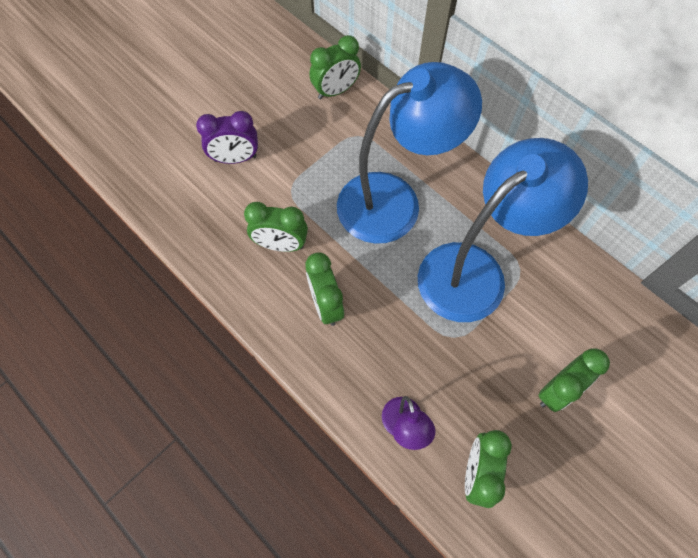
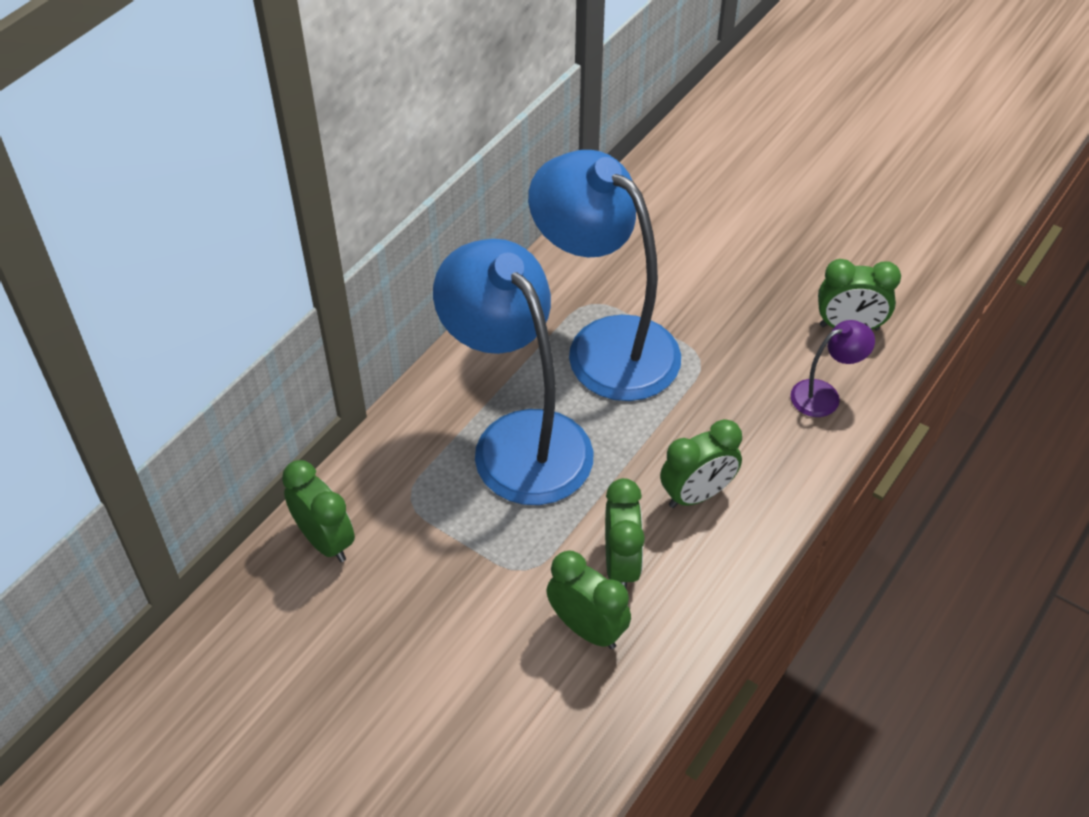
camera: 100 degrees left, 15 degrees down
(235, 158) = (481, 658): purple clock -> none
(557, 390) = (733, 266): green clock -> green clock (587, 629)

